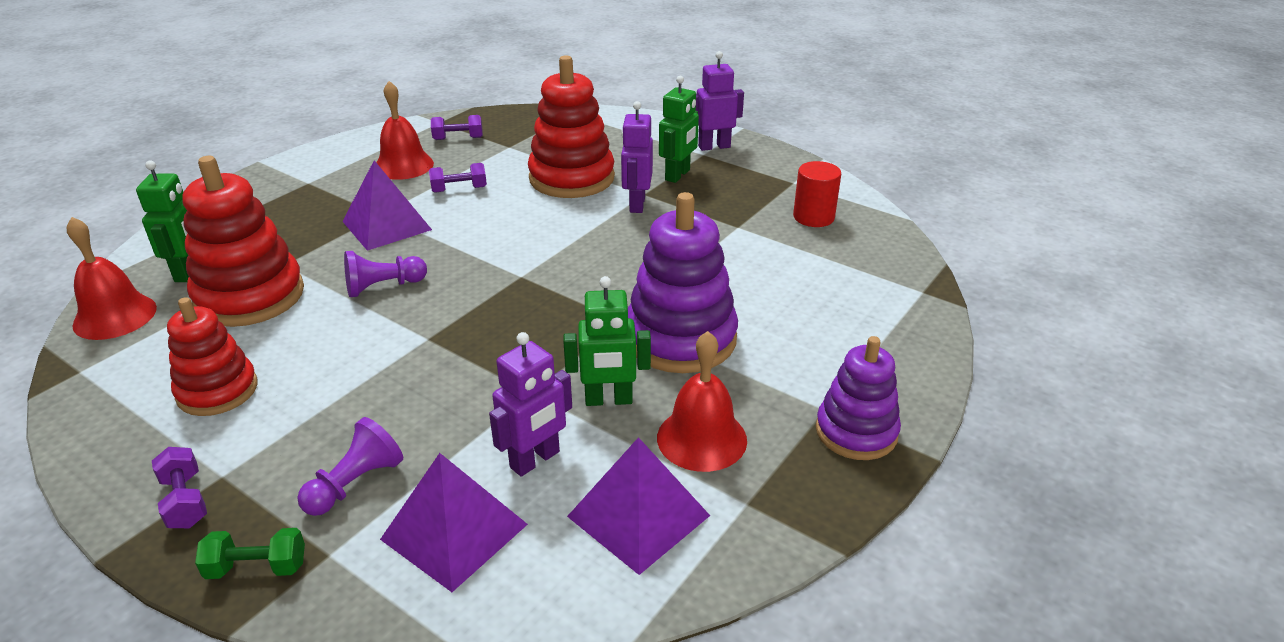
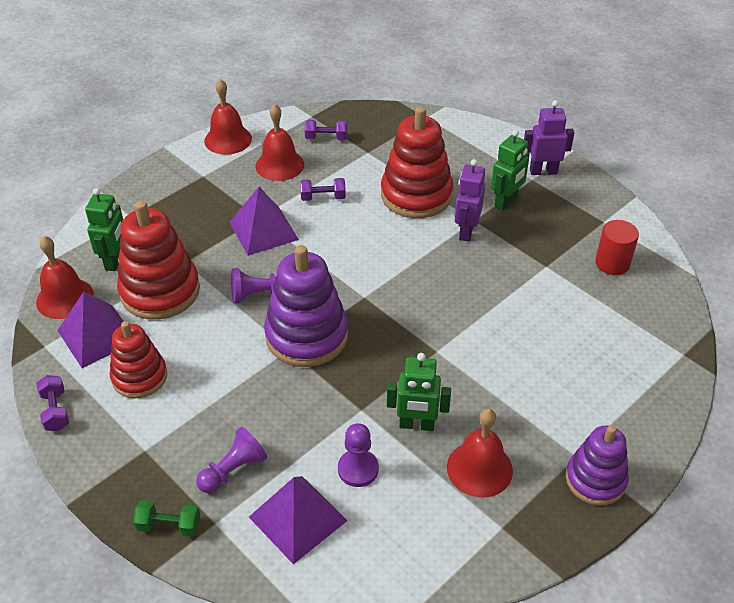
camera: 10 degrees right, 10 degrees up
(185, 501) = (122, 467): purple dumbbell -> purple dumbbell (56, 411)
(338, 149) = (228, 139): none -> red bell
(535, 460) = (358, 469): purple robot -> purple pawn
(638, 516) = (424, 526): purple pyramid -> purple pyramid (97, 336)
(680, 338) = (479, 375): purple stacking toy -> purple stacking toy (307, 336)

